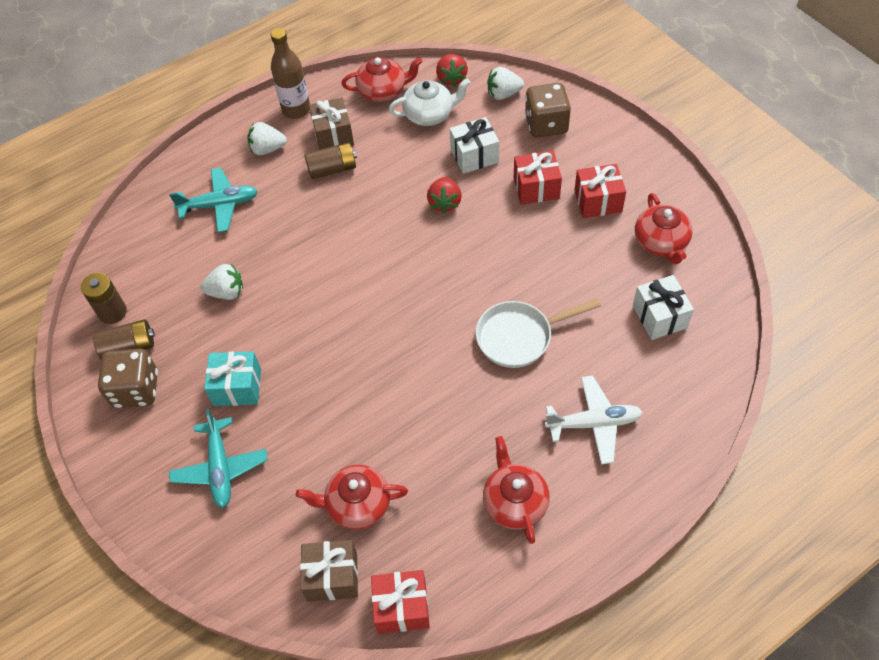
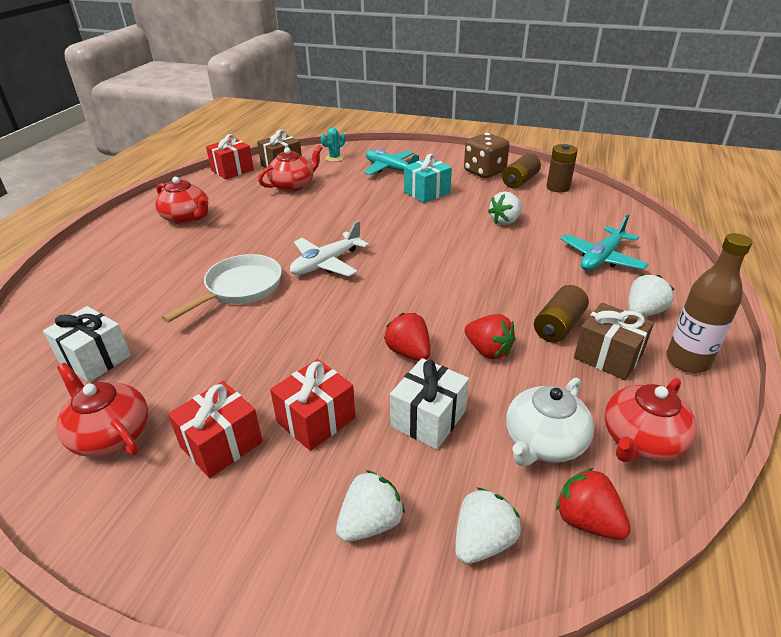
camera: 140 degrees right, 20 degrees down
(253, 551) = (334, 158): none -> turquoise cactus
(396, 177) = (488, 350): none -> red strawberry
(546, 124) = (370, 523): brown dice -> white strawberry
(594, 423) = (141, 268): white plane -> white plane (326, 263)

